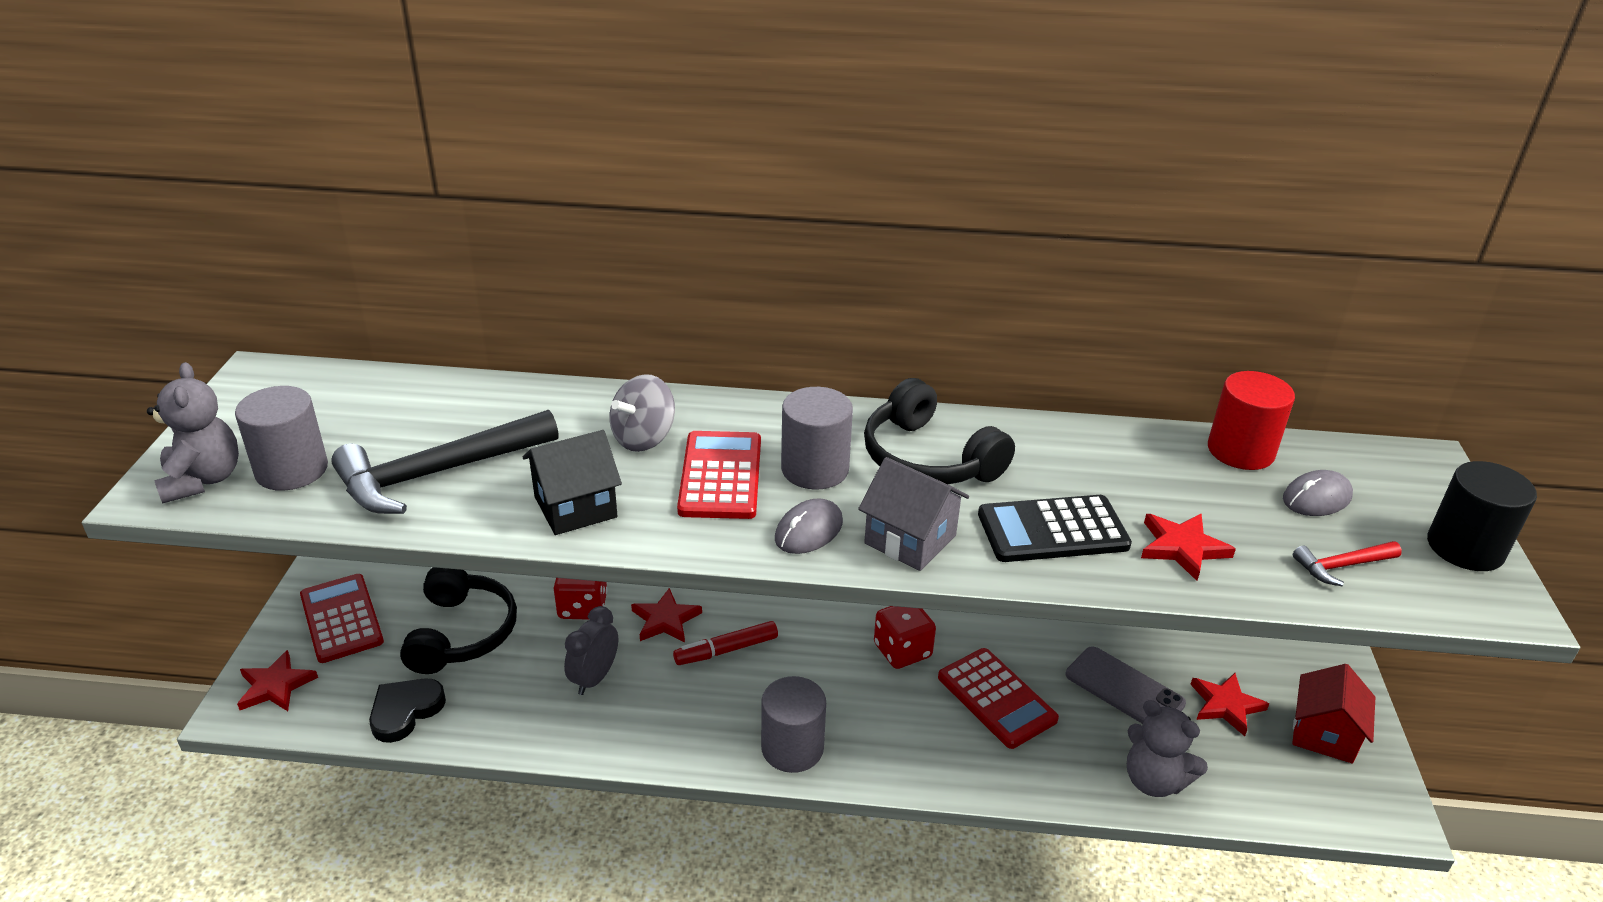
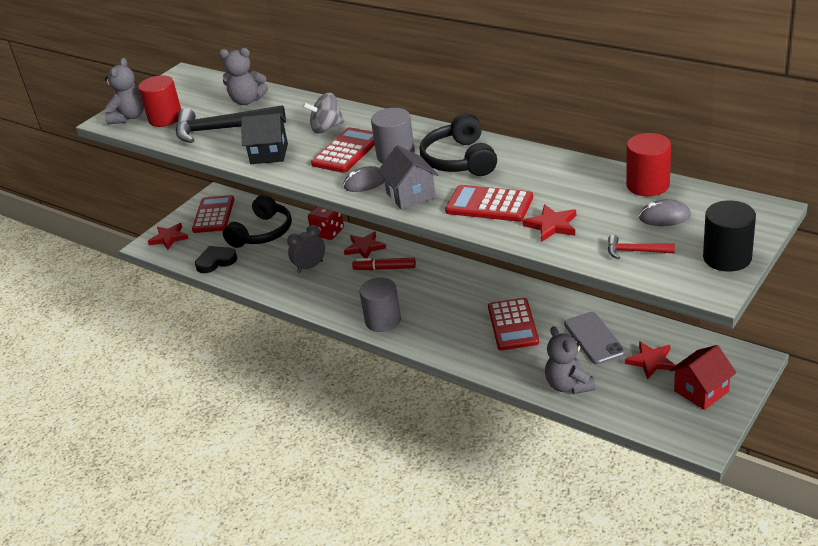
camera: 35 degrees right, 0 degrees up
(292, 470) = (165, 118): grey cylinder -> red cylinder
(442, 409) = (247, 101): none -> grey teddy bear
(902, 651) = (479, 290): red dice -> none
(1052, 530) = (489, 204): black calculator -> red calculator

